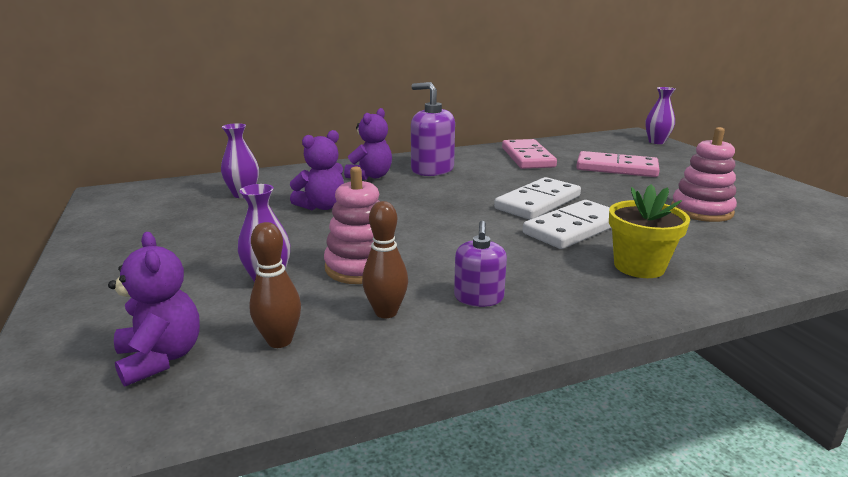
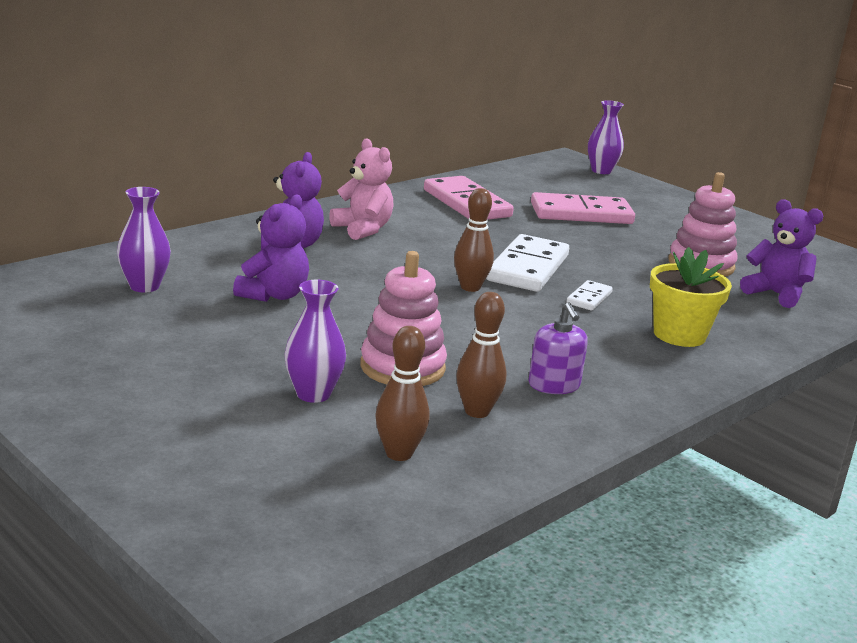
camera: 25 degrees left, 0 degrees up
(161, 358) = (294, 488): purple teddy bear -> purple teddy bear (776, 294)
(432, 169) = (362, 229): purple soap dispenser -> pink teddy bear
(476, 212) = (470, 287): none -> brown bowling pin
(573, 228) = (589, 298): white domino -> white domino, size x0.49

